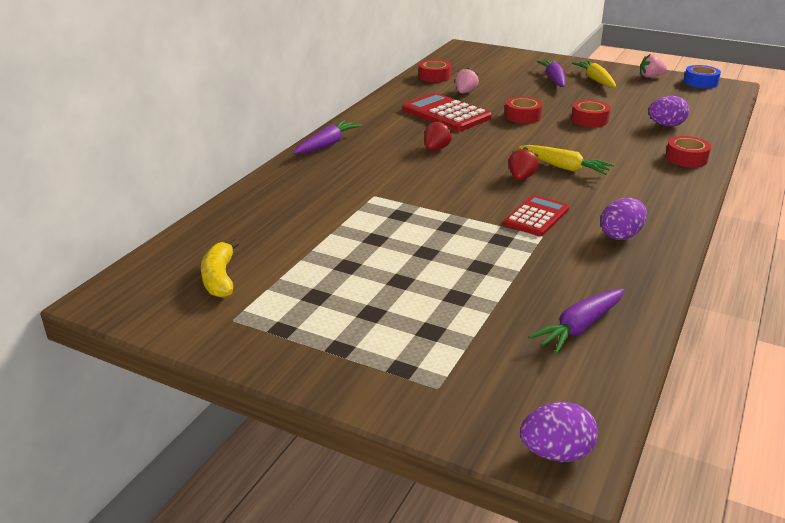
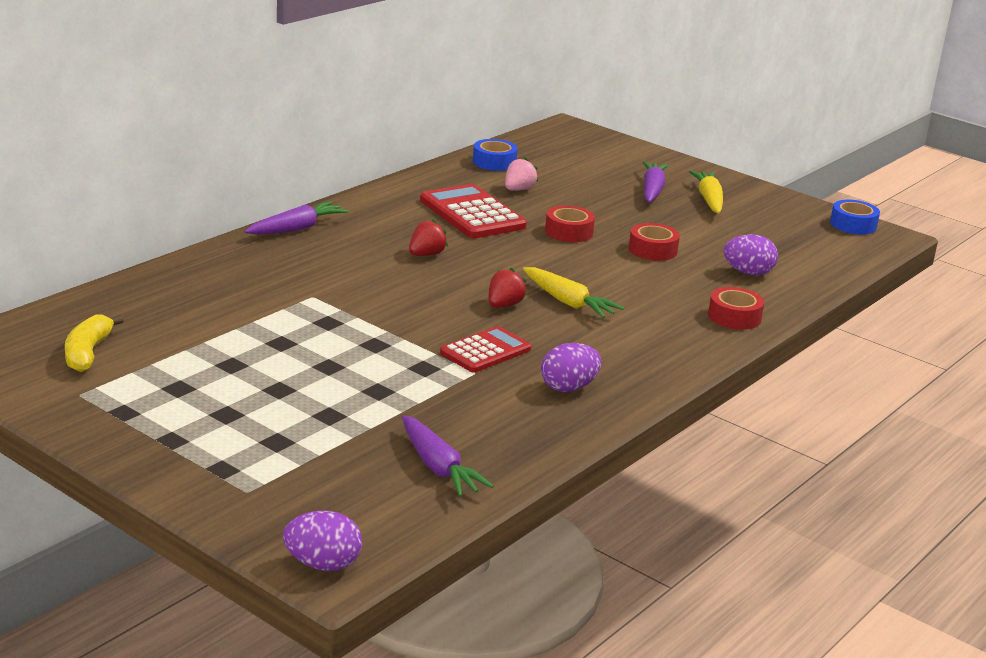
camera: 10 degrees right, 5 degrees down
(434, 76) = (494, 162): red tape -> blue tape
(579, 327) = (438, 467): purple carrot -> purple carrot turned 90 degrees counterclockwise
(650, 77) = (790, 206): pink strawberry -> none

